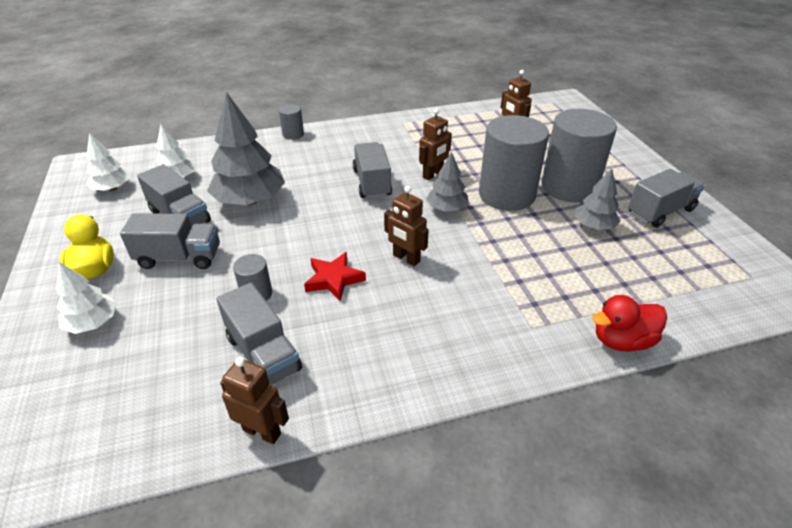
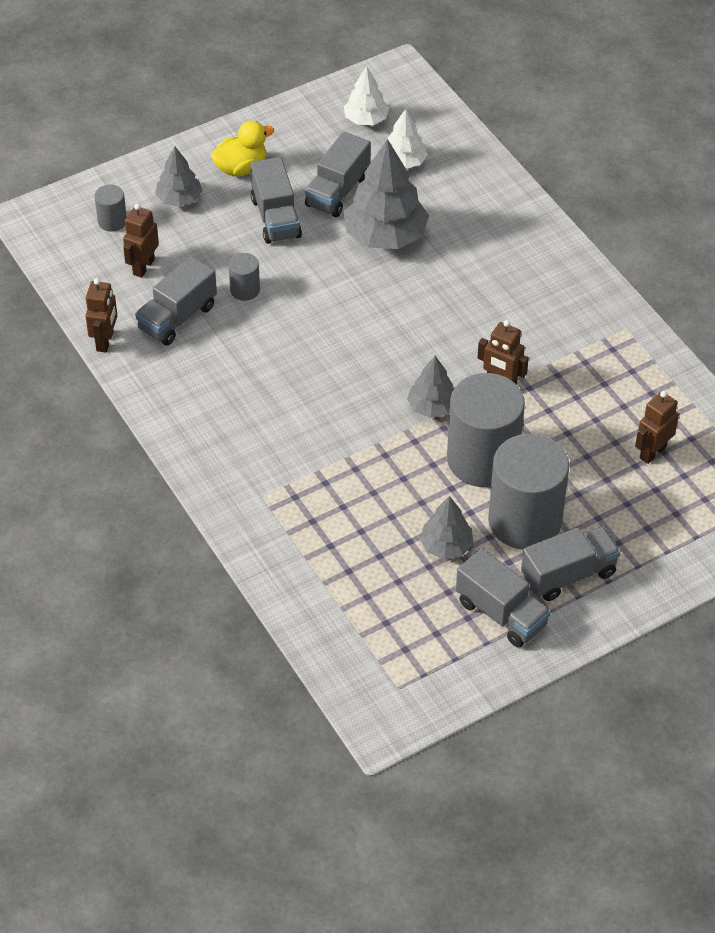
camera: 75 degrees right, 10 degrees up
(93, 323) = (179, 199): white tree -> grey tree
(293, 134) = (543, 226): grey cylinder -> grey cylinder (112, 221)
(334, 279) = (281, 339): red star -> none
(372, 183) = (459, 329): grey truck -> grey truck (568, 575)
(406, 258) = (331, 387): brown robot -> brown robot (143, 267)
(621, 340) = (264, 565): red duck -> none

